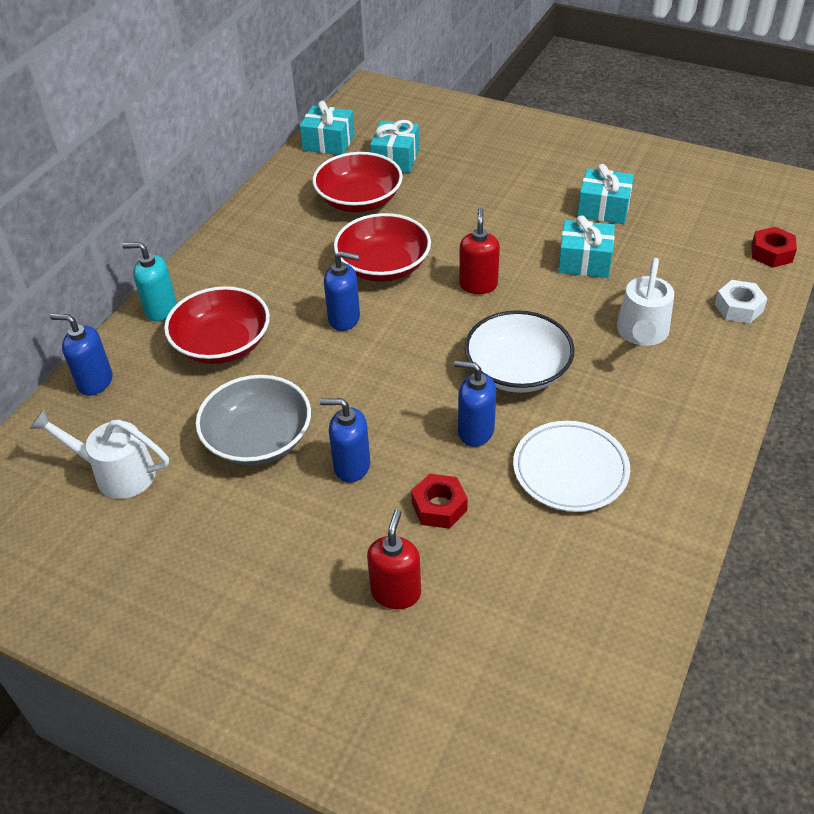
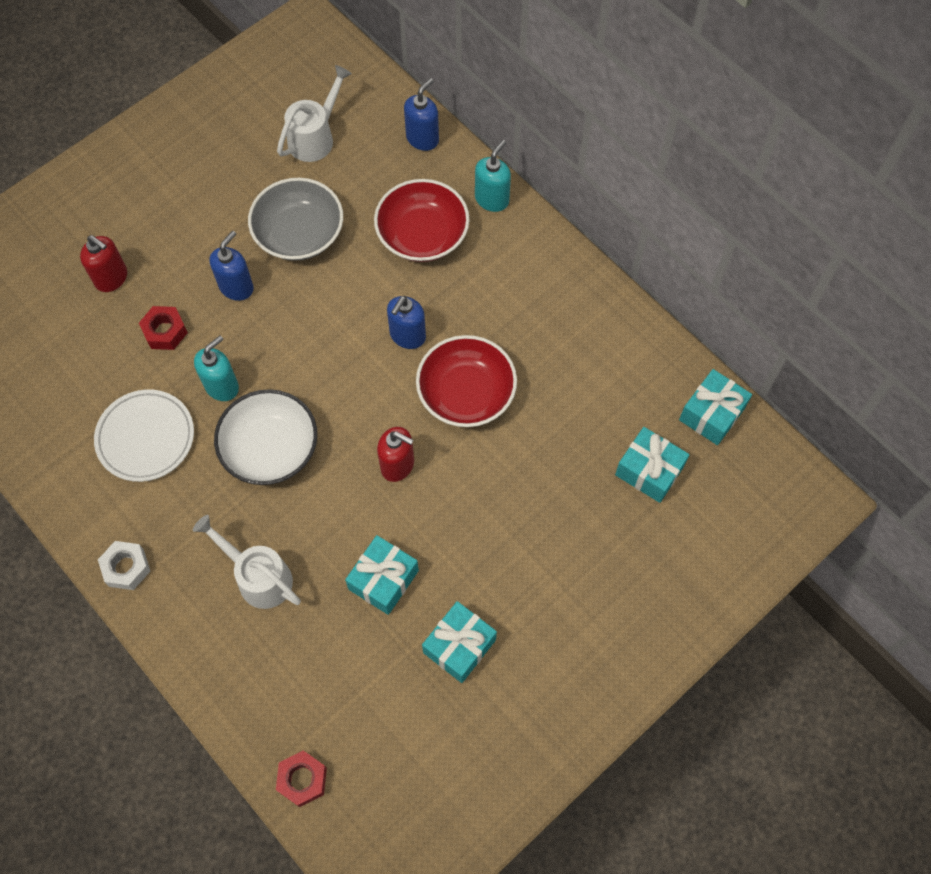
camera: 110 degrees right, 20 degrees up
(359, 200) = (585, 408): red bowl -> none
(475, 431) = (222, 386): blue soap dispenser -> turquoise soap dispenser
(738, 308) = (244, 689): white nut -> white nut (126, 568)

